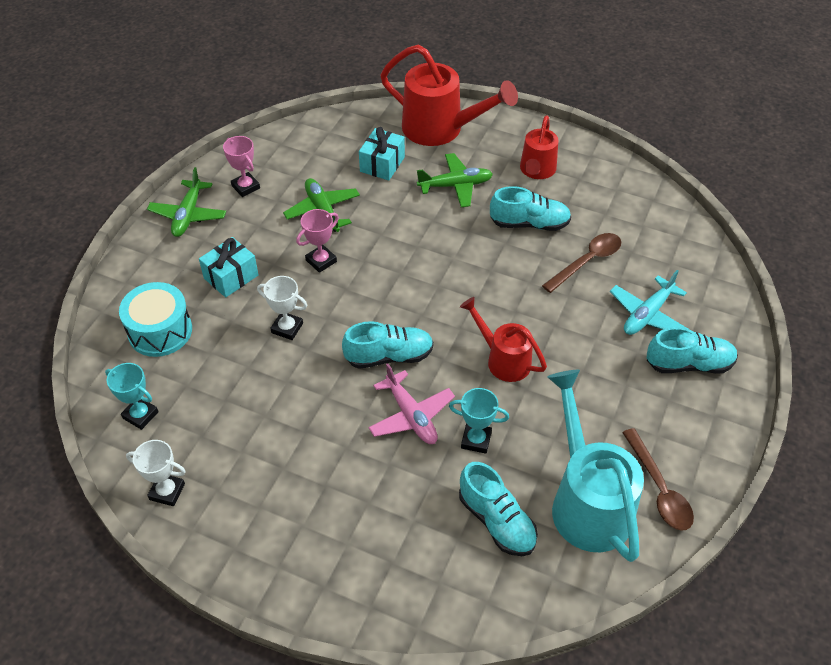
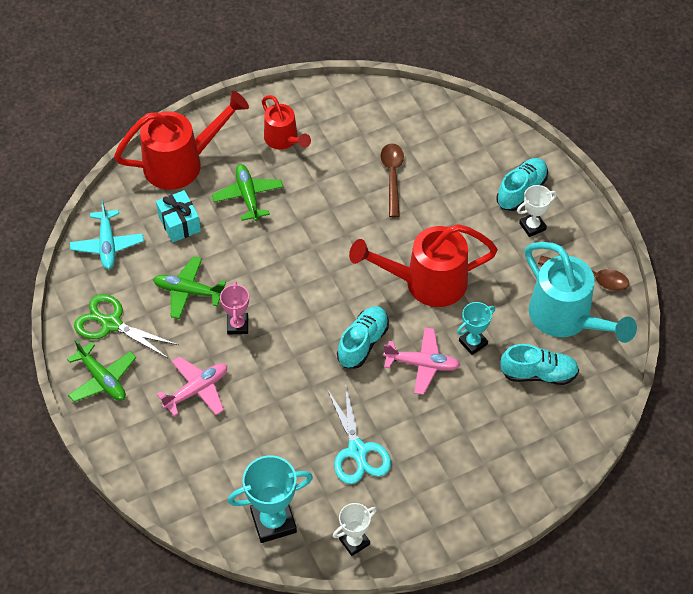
camera: 50 degrees left, 5 degrees up
(140, 415) = (273, 521): turquoise trophy -> turquoise trophy, size x1.66
(160, 331) = (206, 466): turquoise drum -> none
(231, 277) = (196, 390): turquoise gift -> pink plane
(246, 187) = (111, 324): pink trophy -> green scissors
(269, 428) = (357, 451): none -> turquoise scissors
(287, 328) = (280, 386): white trophy -> white trophy (532, 226)
(455, 186) = (248, 196): green plane -> green plane turned 45 degrees counterclockwise
(503, 359) = (426, 282): red watering can -> red watering can, size x1.68
(529, 224) = (328, 182): turquoise shoe -> none
(587, 501) = (566, 318): turquoise watering can -> turquoise watering can turned 150 degrees counterclockwise
(647, 314) = (465, 180): turquoise plane -> turquoise plane (107, 245)

